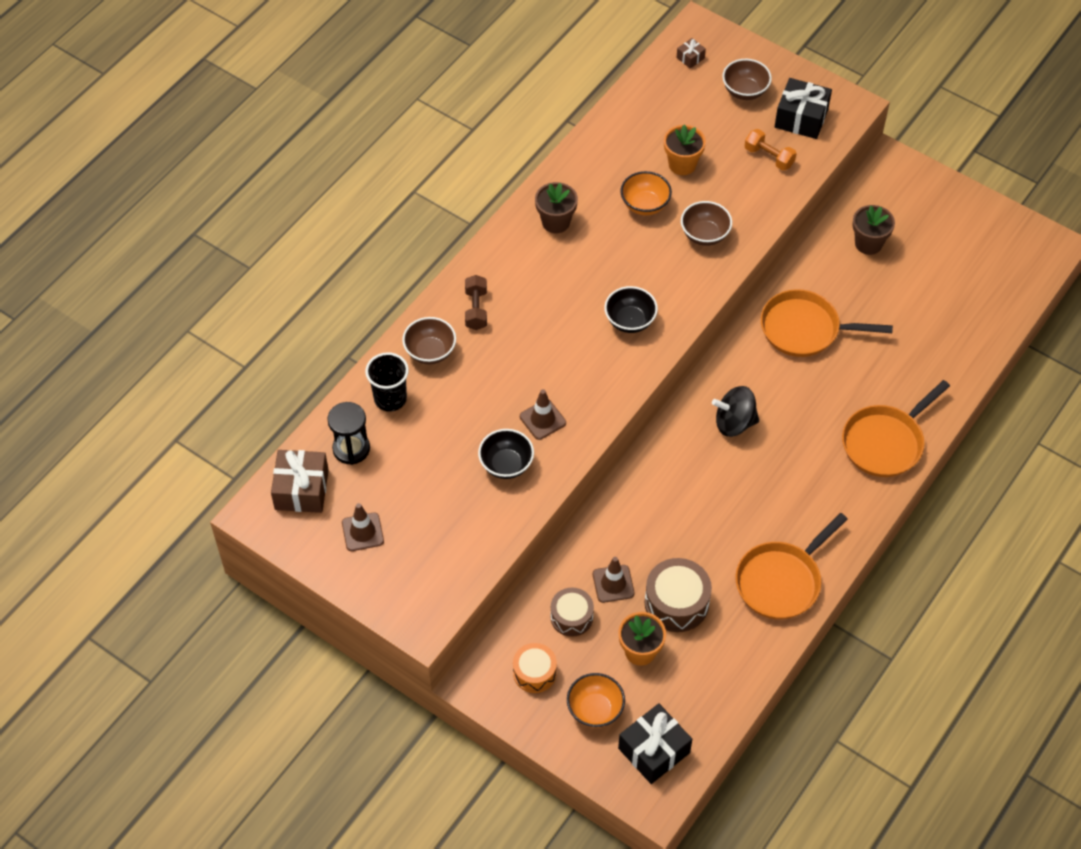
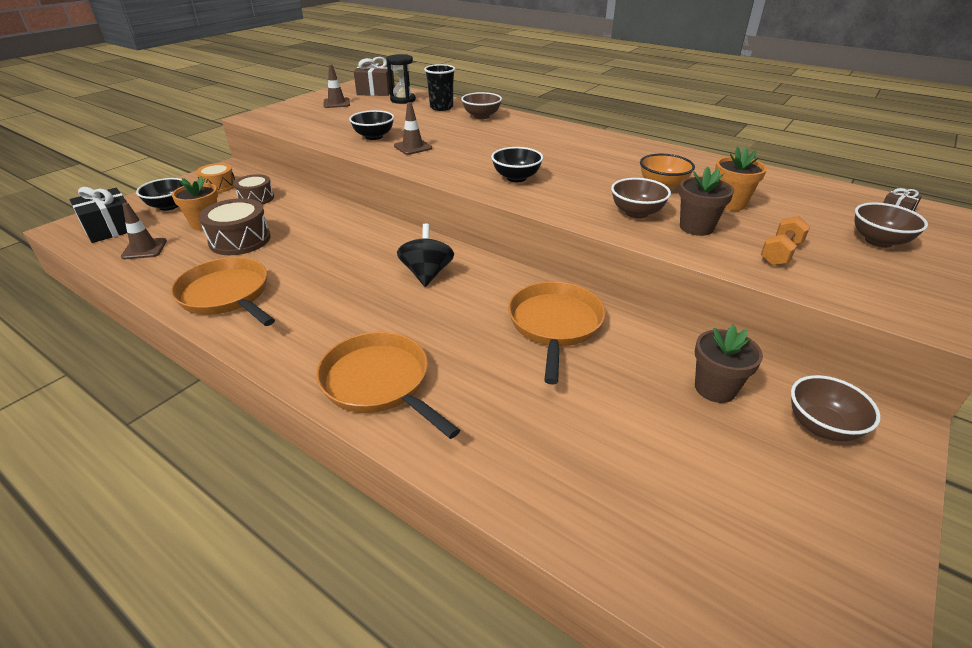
camera: 90 degrees right, 20 degrees down
(476, 309) = (522, 128): brown dumbbell -> none
(556, 222) = (622, 151): brown flower pot -> brown flower pot (696, 227)
(595, 710) = (169, 206): orange bowl -> black bowl
(613, 584) = (276, 214): brown traffic cone -> brown traffic cone (144, 249)
(801, 118) = (870, 278): black gift -> none
(897, 198) = (821, 426): none -> brown bowl

